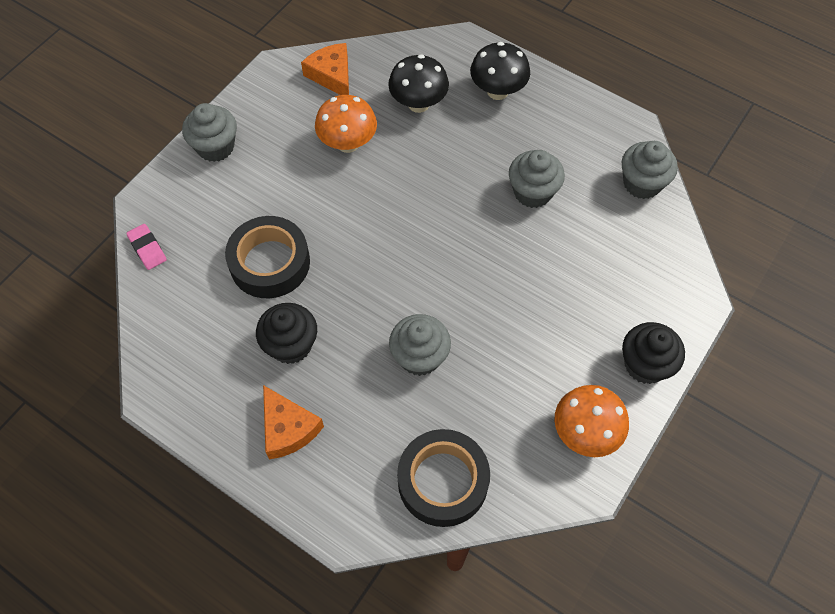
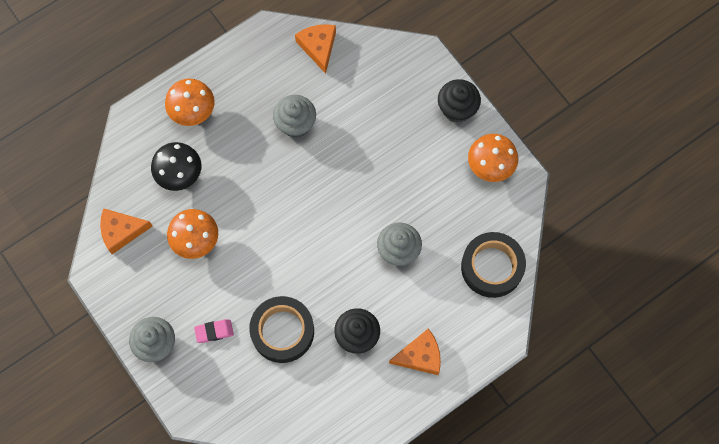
camera: 70 degrees left, 10 degrees up
(147, 249) = (233, 420): pink eraser -> pink eraser (214, 331)
(497, 91) = (193, 112): black mushroom -> orange mushroom
(642, 183) = (318, 47): grey cupcake -> orange cheese

